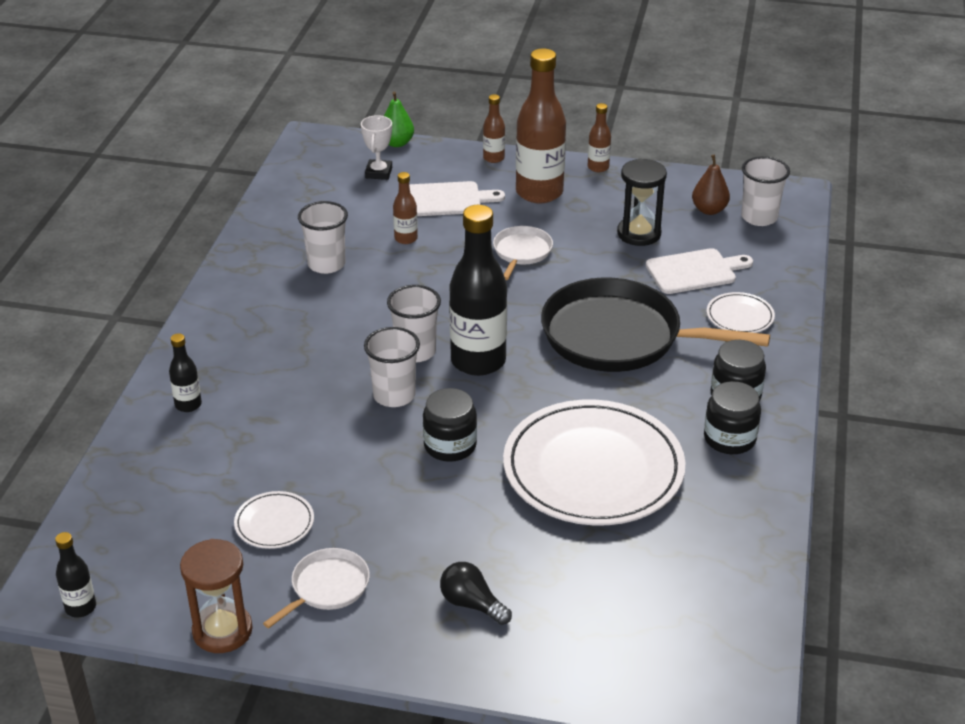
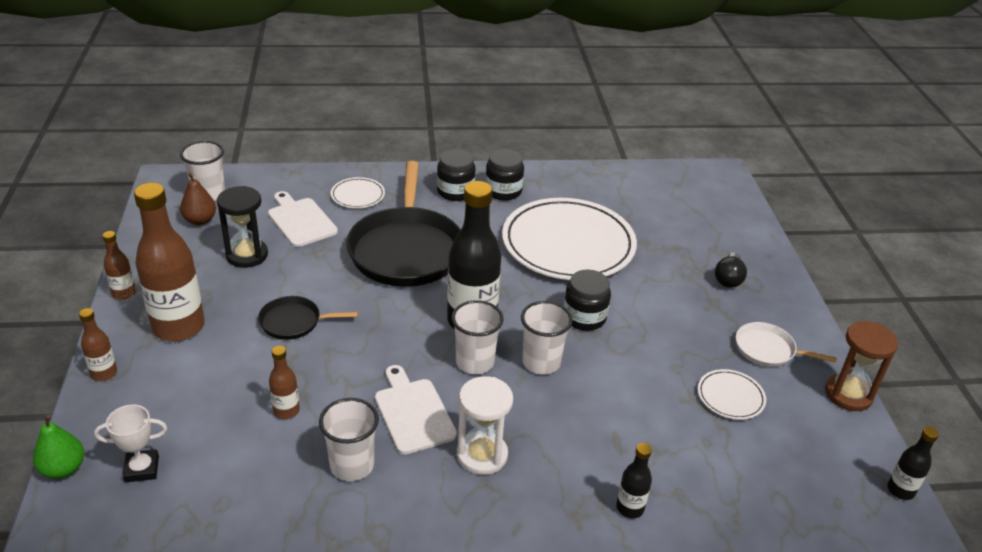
camera: 110 degrees left, 0 degrees up
(297, 333) = (482, 455): none -> white hourglass
(447, 200) = (200, 394): white cutting board -> white cutting board (413, 412)
(521, 252) = (294, 322): white pan -> black pan

